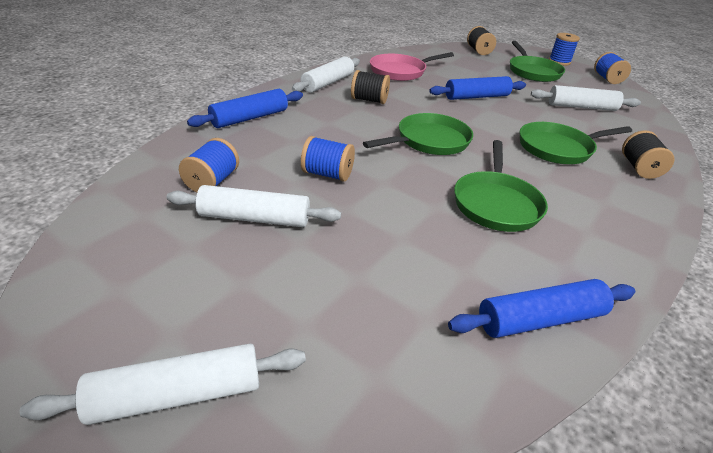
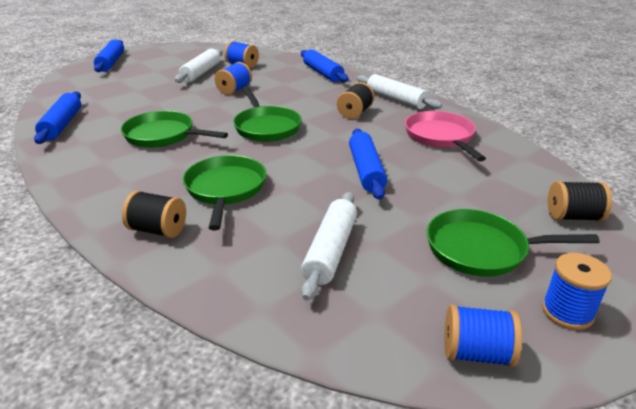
camera: 105 degrees right, 5 degrees down
(178, 394) = (111, 62): white rolling pin -> blue rolling pin

